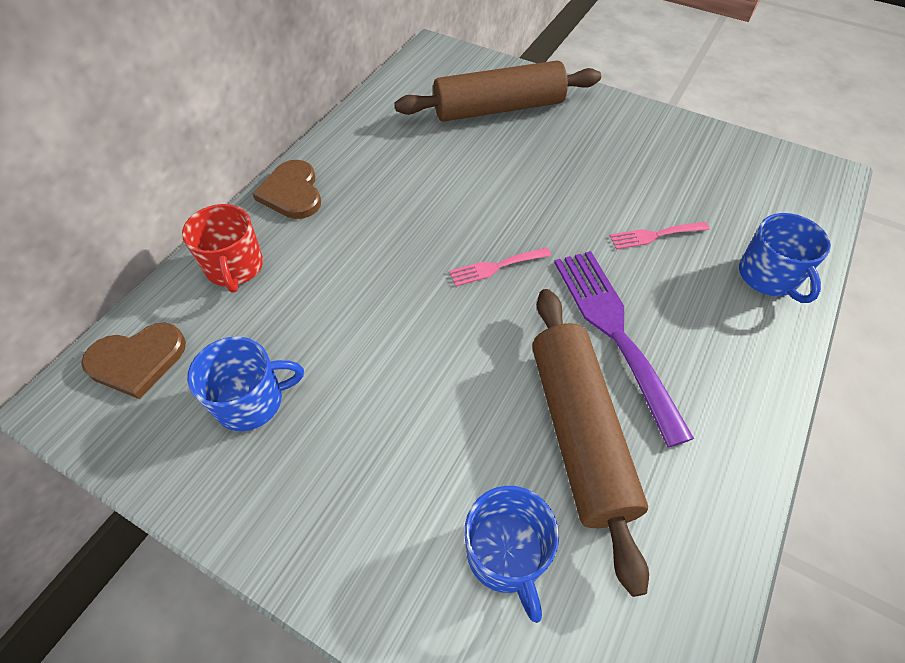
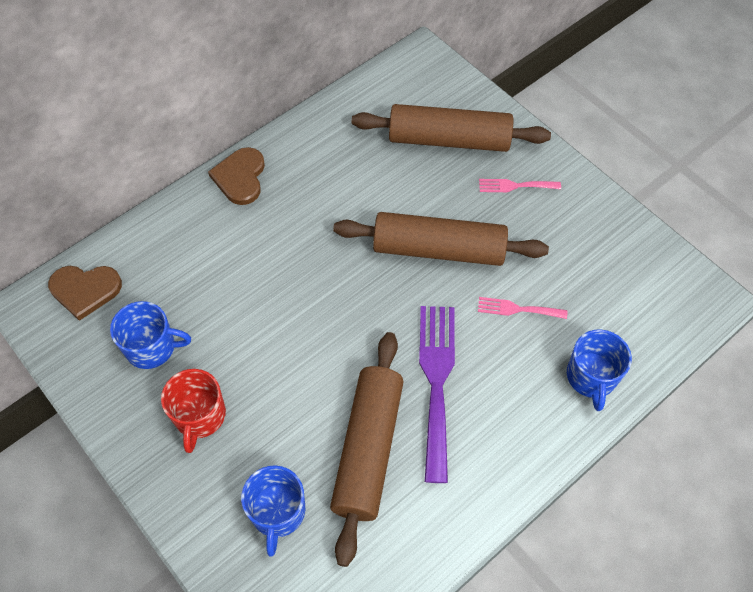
camera: 20 degrees right, 5 degrees up
(235, 267) = (174, 234): red mug -> red mug (199, 416)
(495, 267) = (372, 297): pink fork -> pink fork (515, 186)
(542, 203) = (439, 249): none -> brown rolling pin

